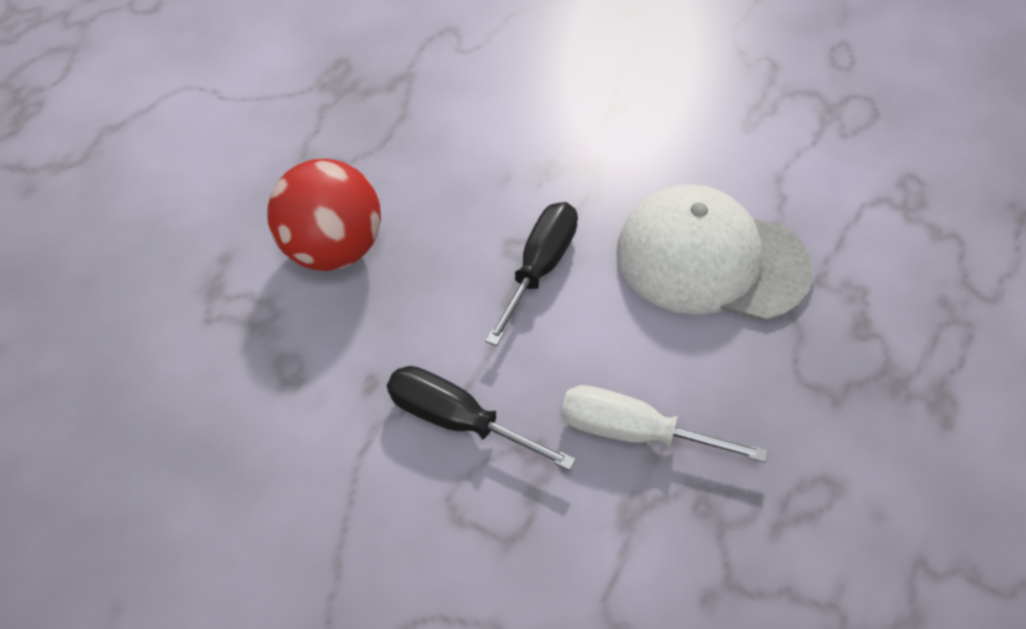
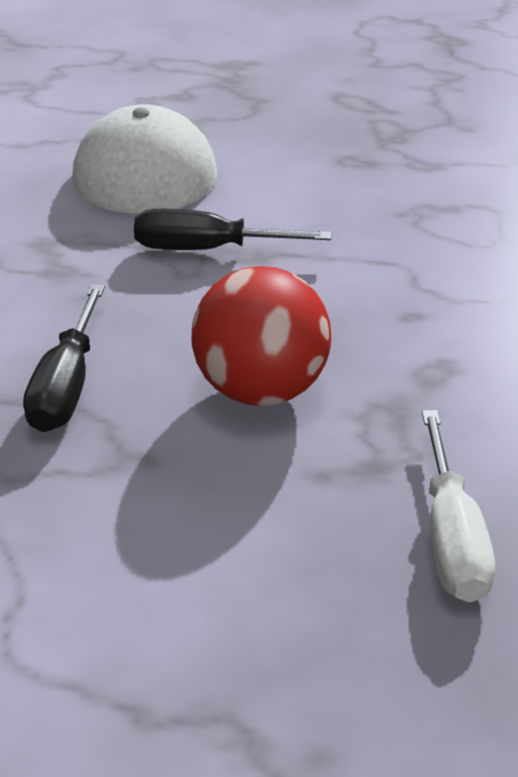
camera: 110 degrees left, 15 degrees down
(458, 421) = (413, 256): black screwdriver -> black screwdriver (66, 386)
(634, 433) = (356, 173): white screwdriver -> white screwdriver (451, 538)

